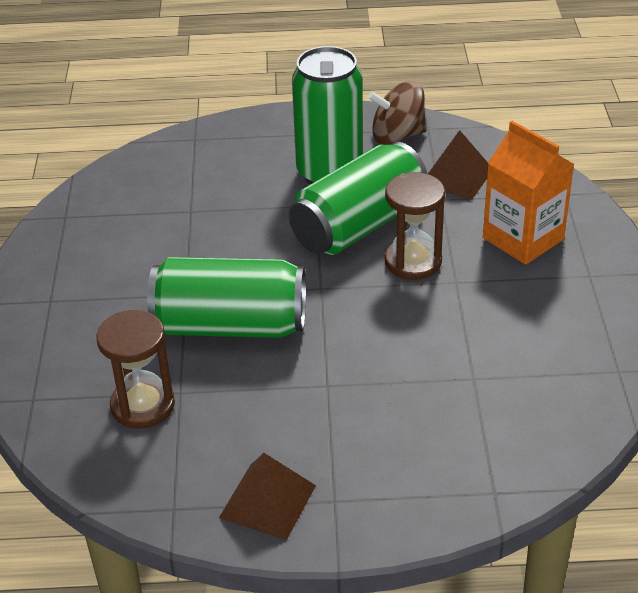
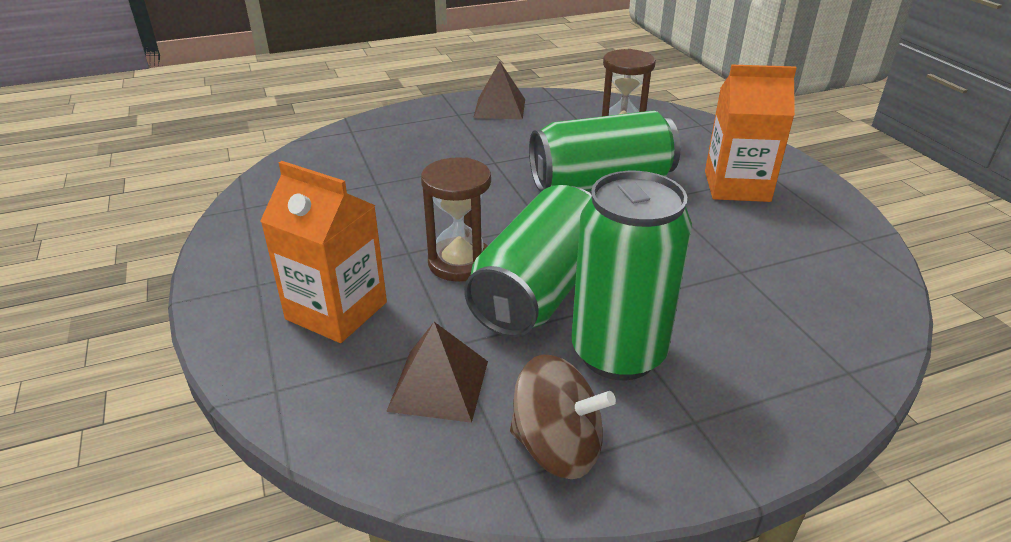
camera: 160 degrees right, 5 degrees down
(99, 293) = (737, 186): none -> orange carton
(397, 136) = (557, 447): brown spinning top -> brown spinning top turned 45 degrees clockwise

